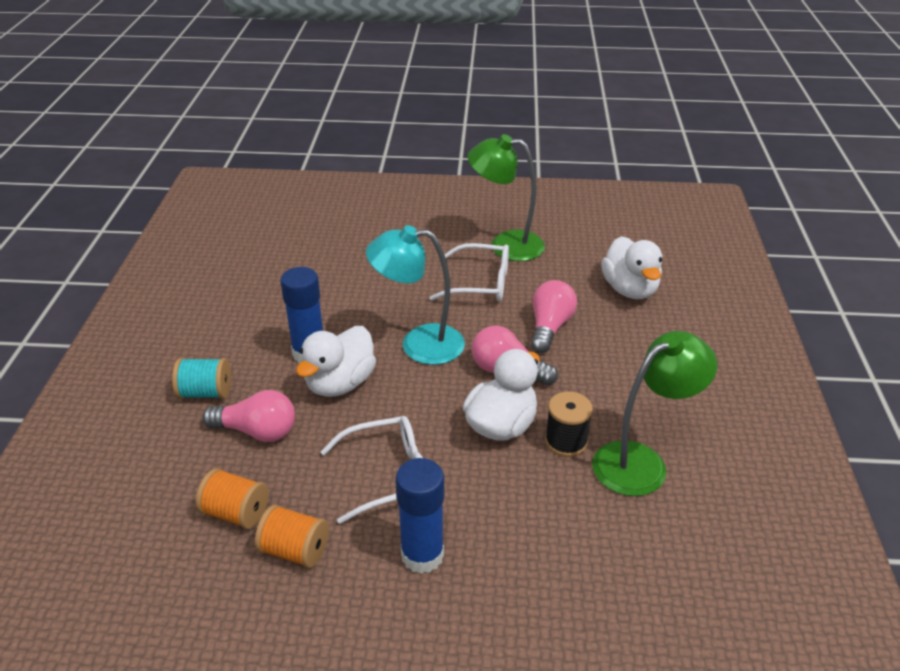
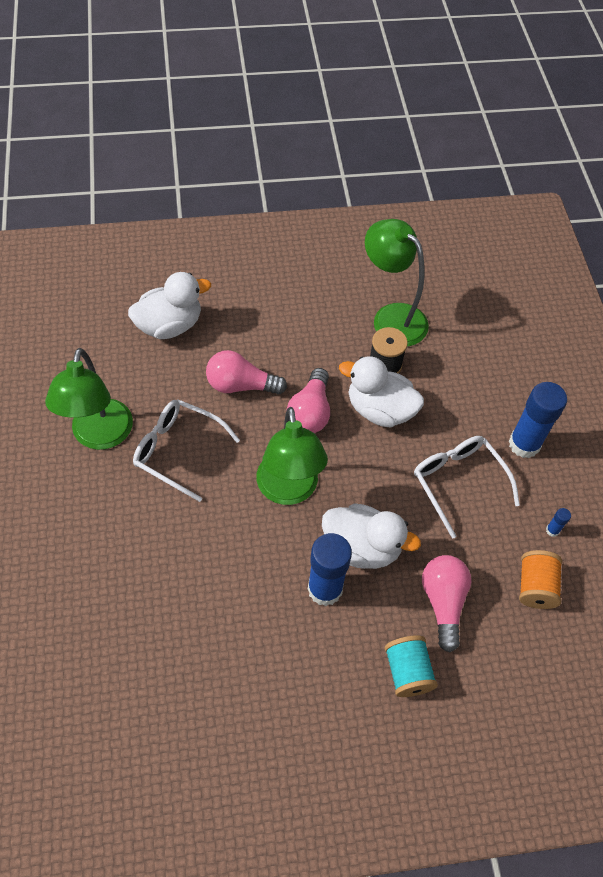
camera: 105 degrees left, 20 degrees up
(295, 550) = (552, 530): orange spool -> blue glue stick
(419, 344) = (289, 490): turquoise lamp -> green lamp
(481, 283) = (177, 450): white glasses -> white glasses turned 60 degrees counterclockwise

